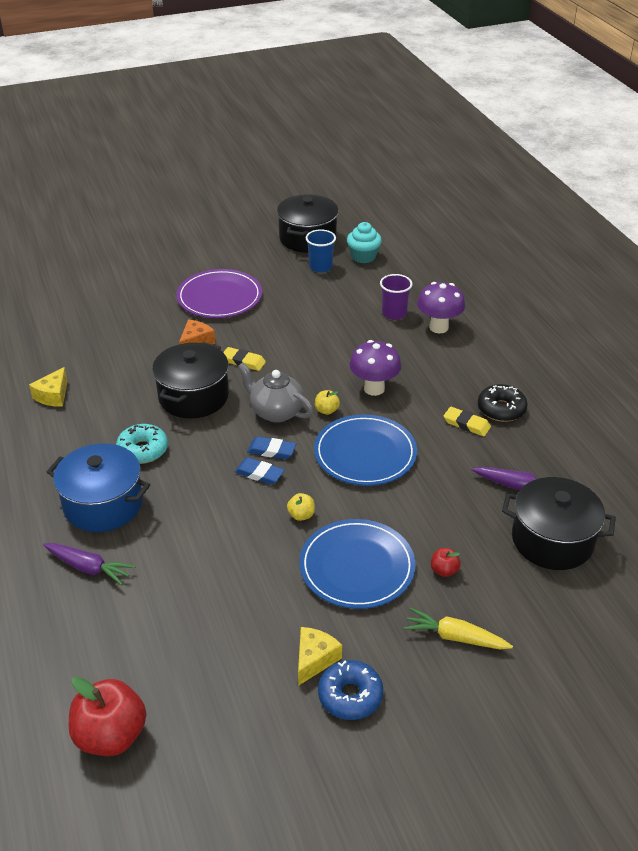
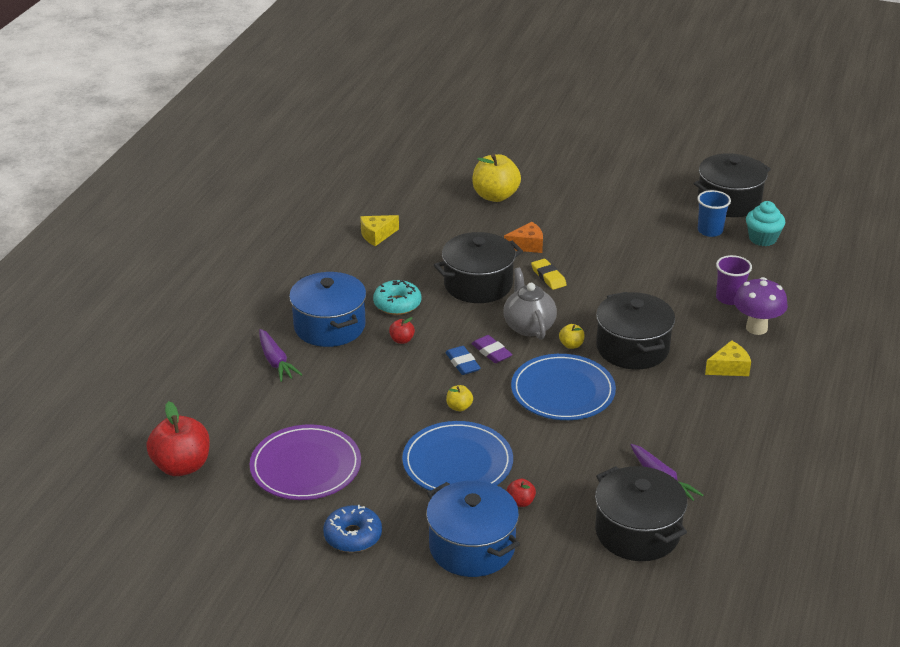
camera: 40 degrees right, 5 degrees down
(121, 312) = (495, 196): none -> yellow apple
(184, 481) = (402, 340): none -> red apple
(219, 297) = (589, 218): purple plate -> purple plate (305, 466)
(271, 450) = (491, 352): blue eraser -> purple eraser
(314, 659) = (356, 501): yellow cheese -> yellow cheese (729, 368)
(374, 388) = (632, 348): purple mushroom -> black pot
(455, 637) = (472, 547): yellow carrot -> blue pot
(466, 424) = (678, 414): yellow eraser -> none
(501, 409) = (726, 418): black donut -> none

